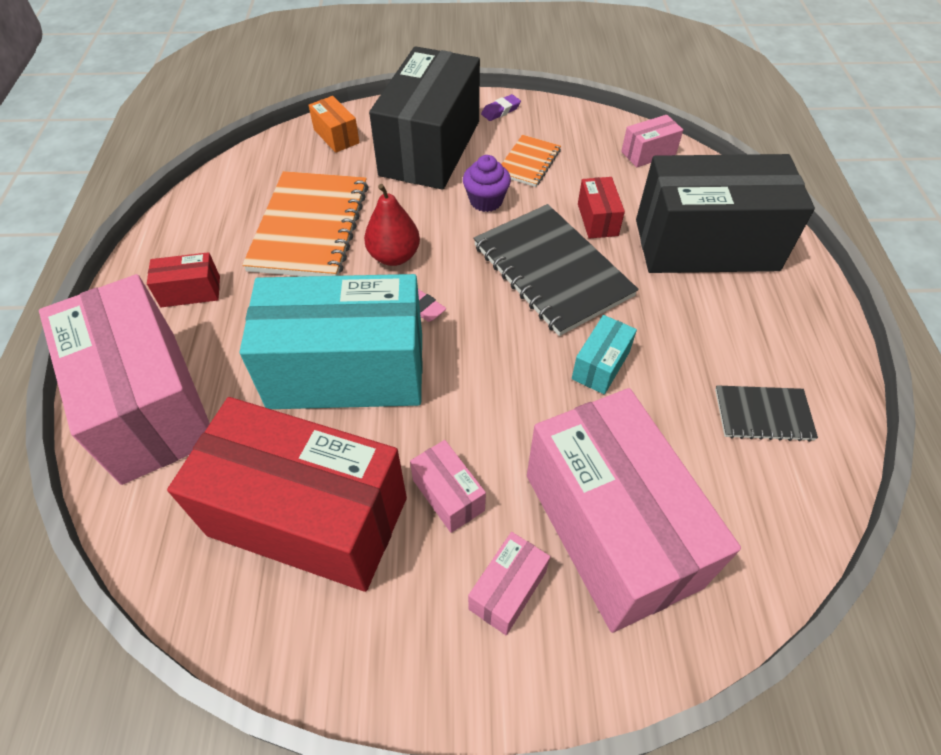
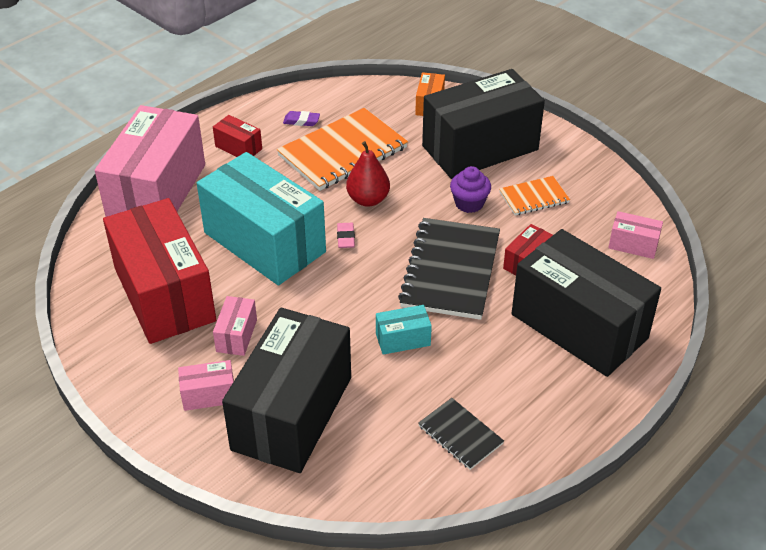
camera: 45 degrees right, 10 degrees down
(500, 111) = (565, 151): purple eraser -> purple eraser (301, 121)
(610, 529) = (292, 413): pink box -> black box

